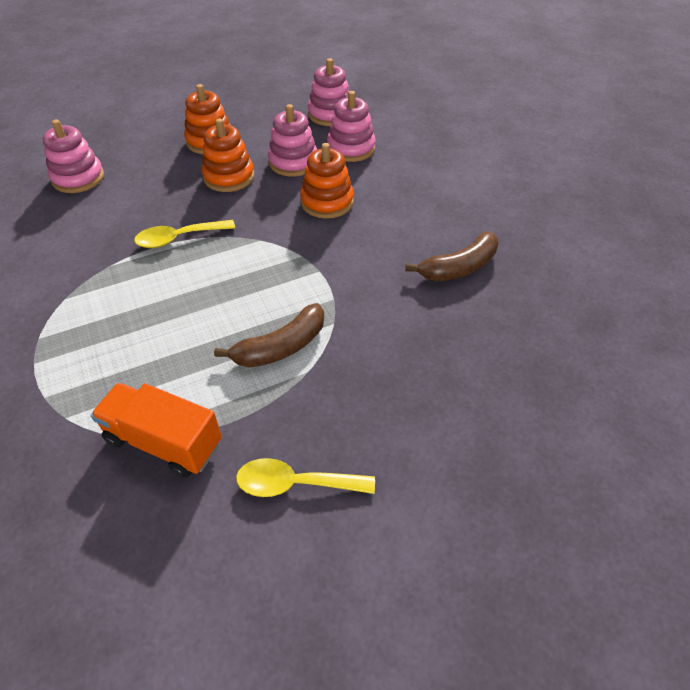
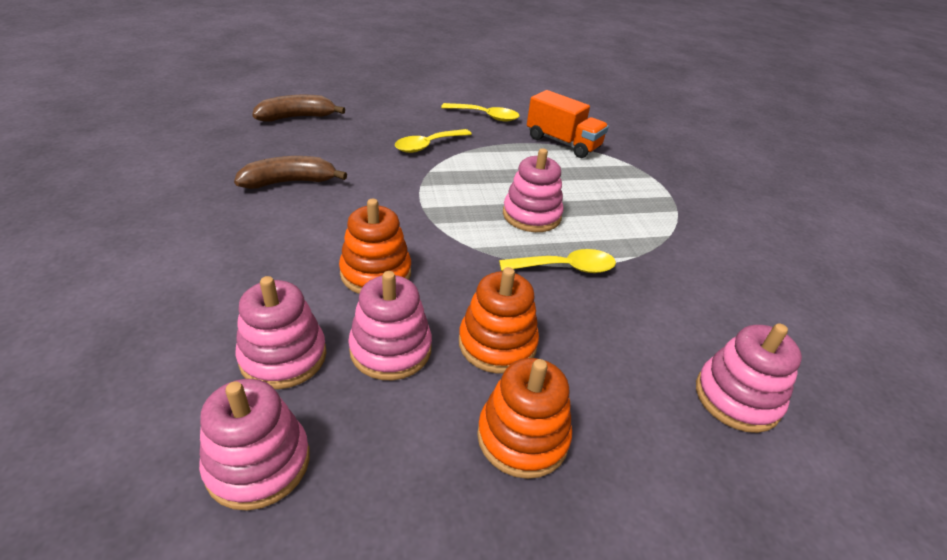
camera: 170 degrees left, 10 degrees down
(209, 287) = (531, 215): none -> pink stacking toy
(281, 347) = (476, 166): brown banana -> brown banana (297, 117)
(354, 371) = (428, 145): none -> yellow spoon

